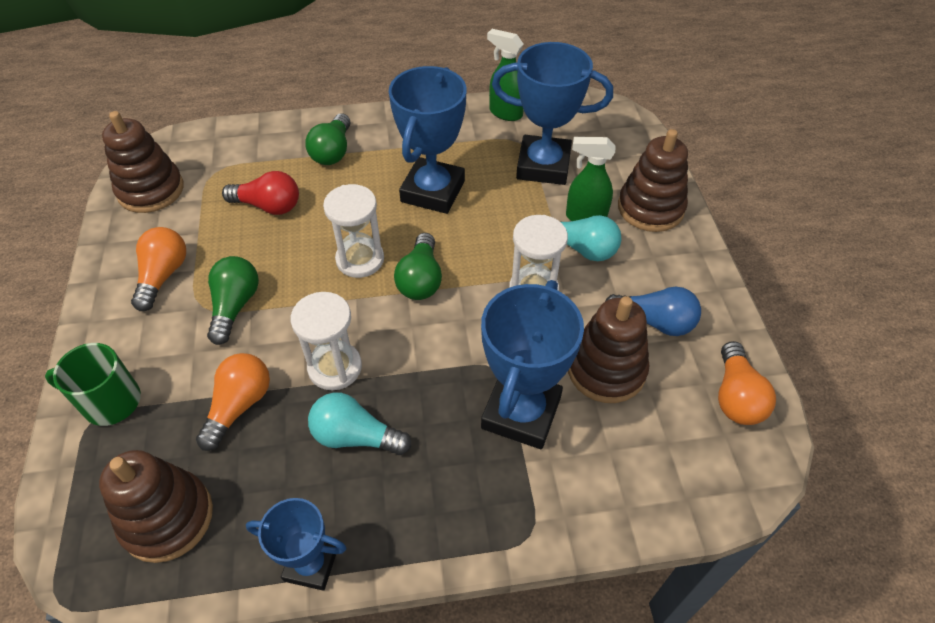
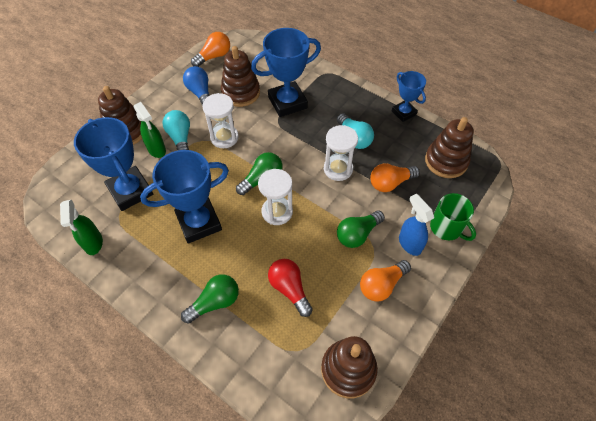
camera: 135 degrees left, 5 degrees up
(155, 343) = (409, 244): none -> blue spray bottle

